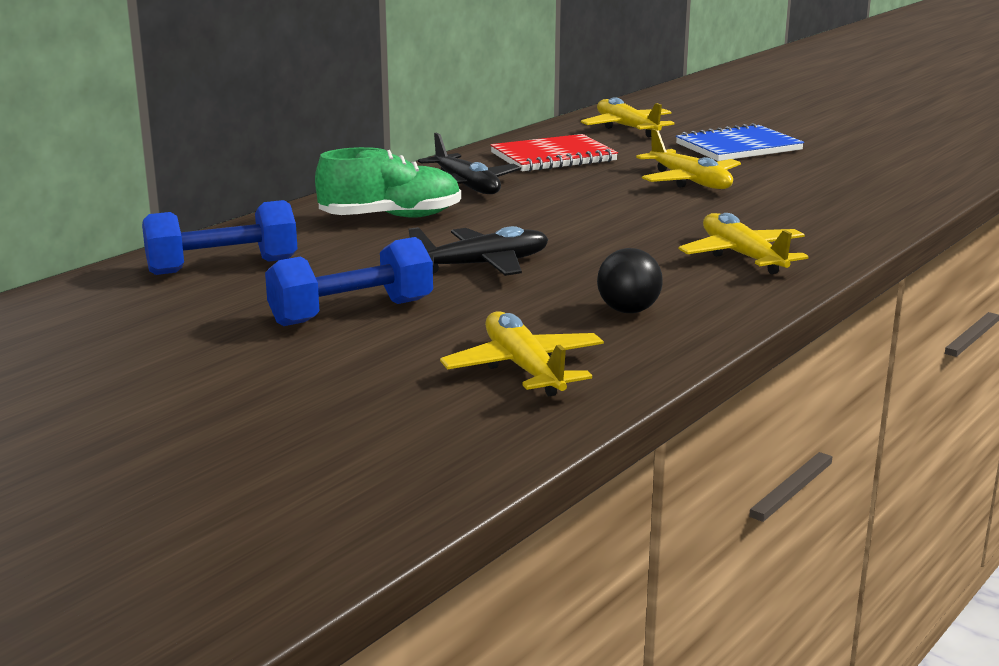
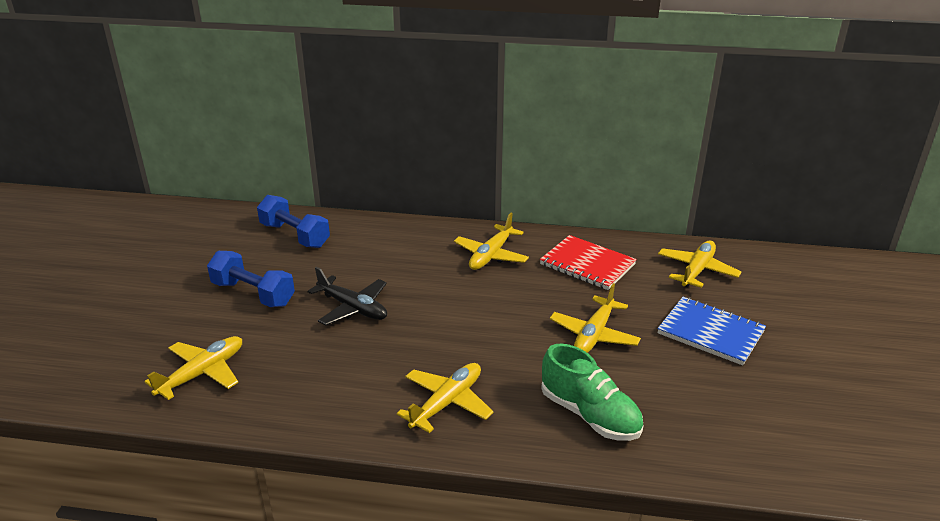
camera: 60 degrees right, 10 degrees up
(391, 217) = (410, 252): green shoe -> green shoe (589, 415)
(466, 186) = (491, 255): black plane -> yellow plane
(628, 311) = (311, 383): black ball -> none

